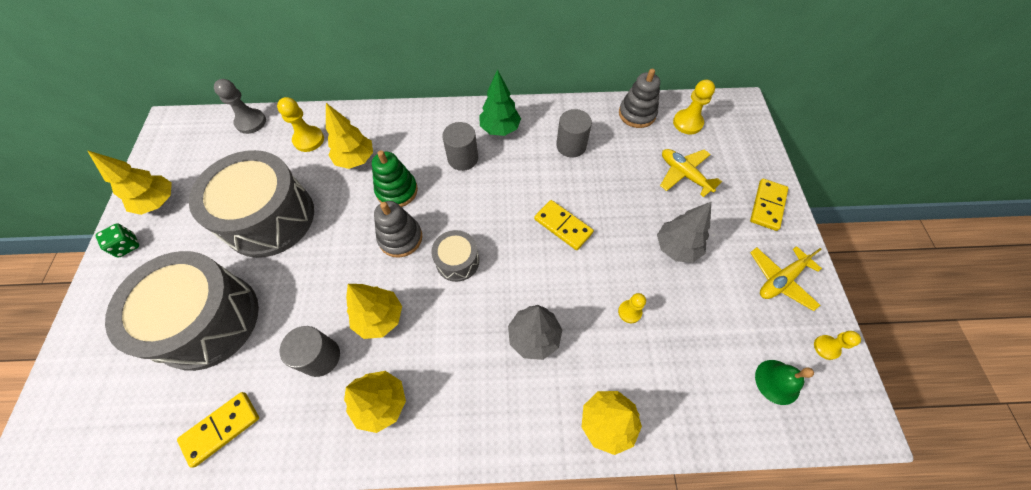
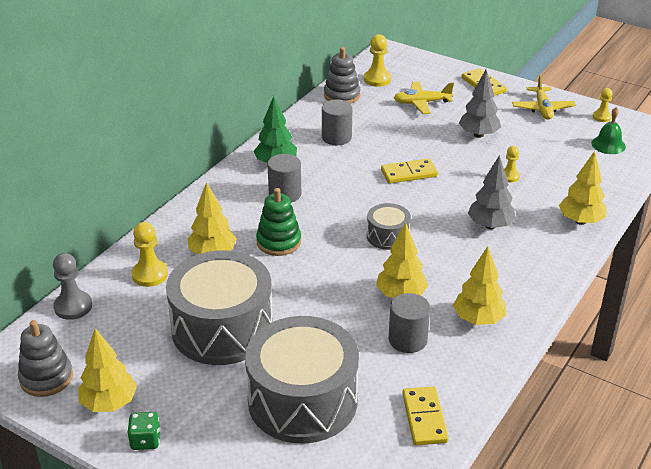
camera: 55 degrees left, 25 degrees down
(400, 238) = (332, 257): grey stacking toy -> grey stacking toy (46, 378)

